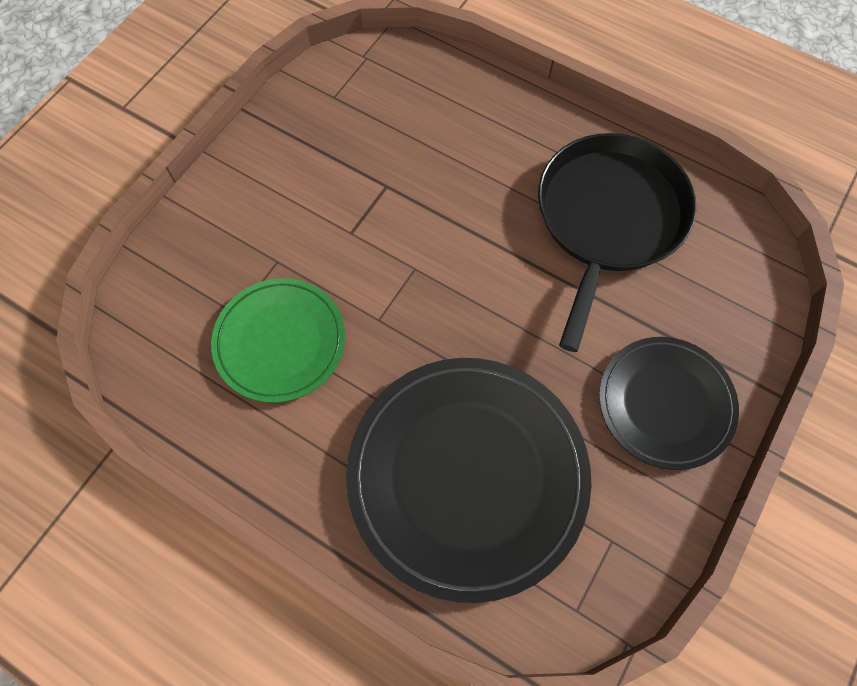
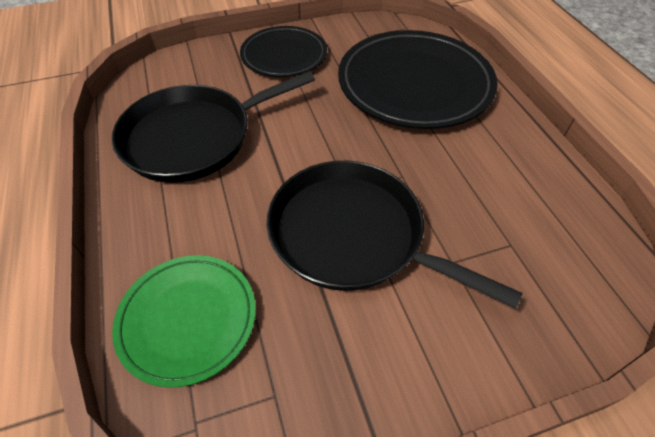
camera: 140 degrees left, 15 degrees down
(280, 342) = (485, 204): green plate -> green plate (188, 319)
(373, 228) = (353, 235): none -> black pan

